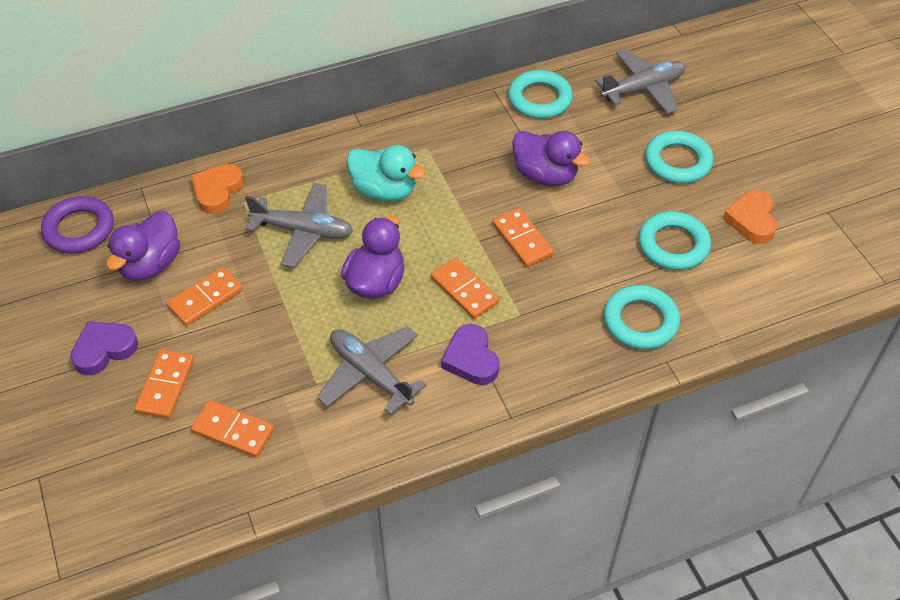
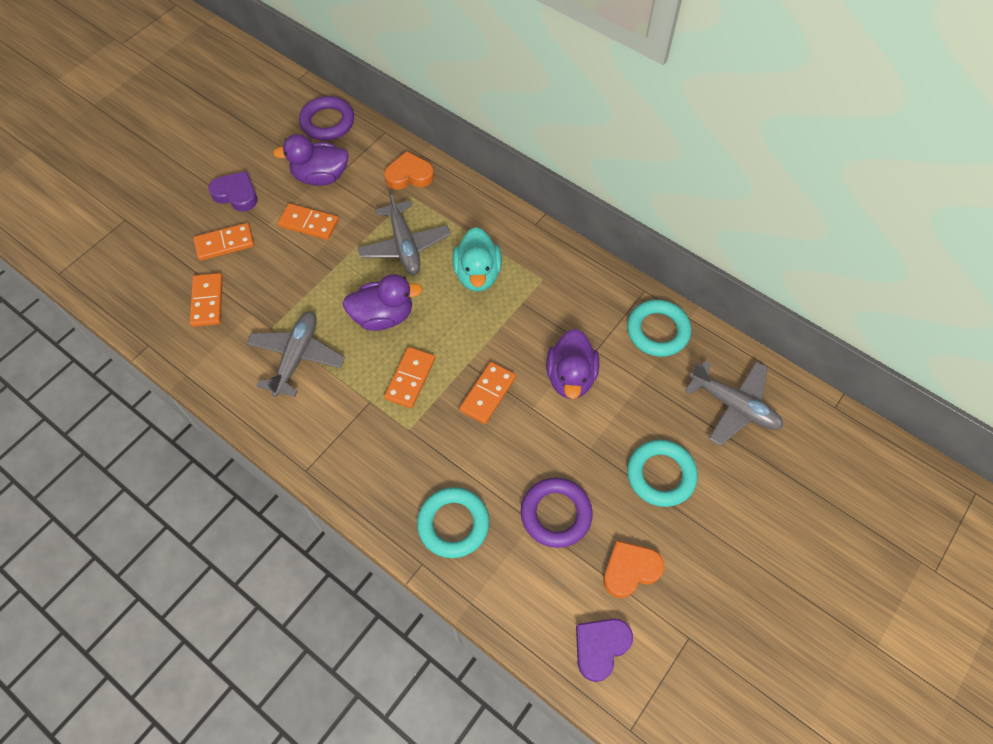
camera: 60 degrees right, 10 degrees up
(471, 359) = (345, 416): purple heart -> purple heart (600, 647)
(673, 245) = (556, 514): turquoise ring -> purple ring

